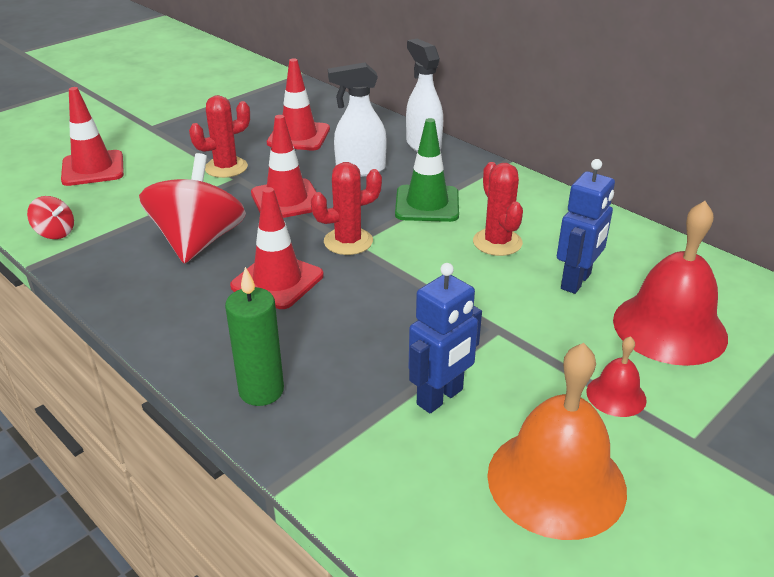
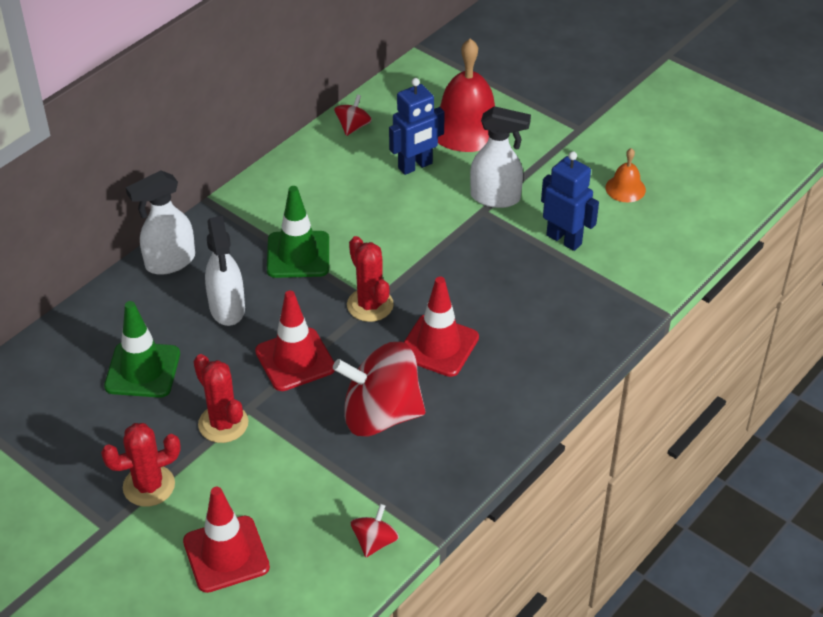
camera: 95 degrees left, 10 degrees up
(261, 391) = (578, 334): green candle -> none
(298, 136) = (142, 370): red traffic cone -> green traffic cone
(497, 242) = (362, 209): red cactus -> red cactus (149, 486)
(523, 341) = (496, 197): none -> white spray bottle
(556, 481) = (625, 188): orange bell -> orange bell, size x0.48
(576, 281) = (415, 166): blue robot -> blue robot turned 120 degrees clockwise
(616, 395) = (544, 157): red bell -> none
(640, 241) = (353, 127): none -> red spinning top

